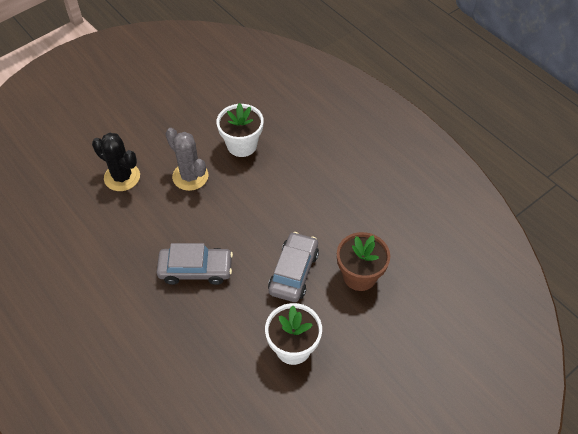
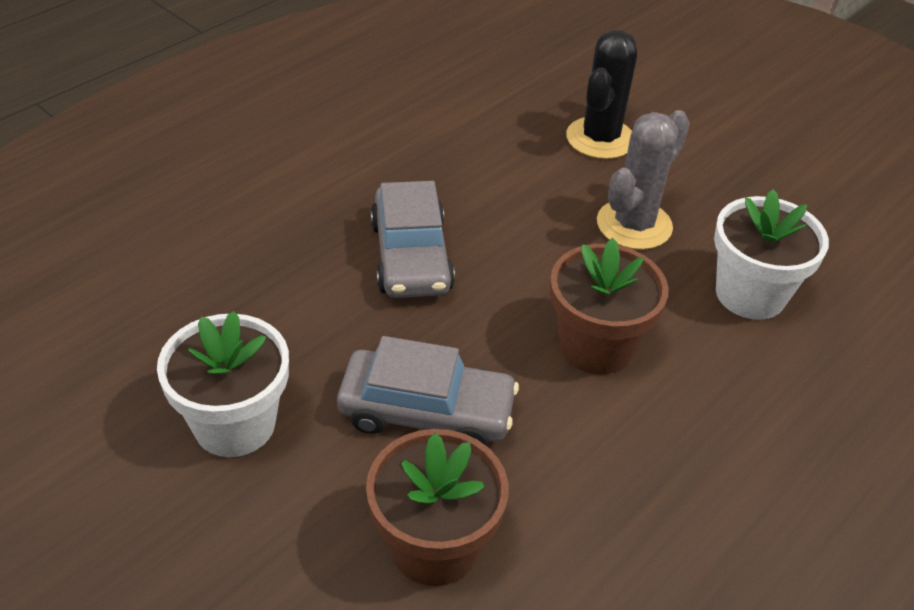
camera: 80 degrees right, 10 degrees down
(264, 205) = (596, 346): none -> brown flower pot

